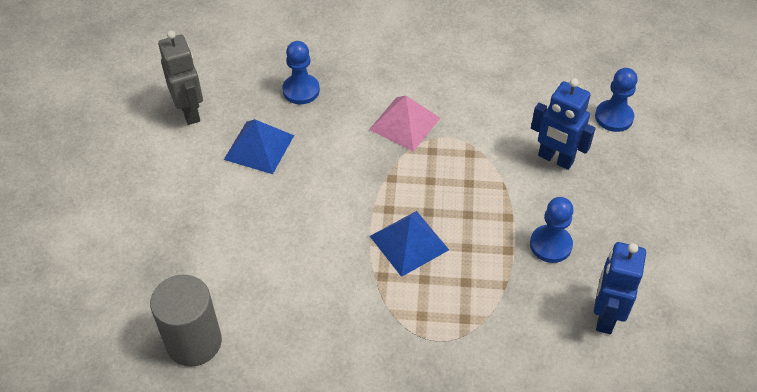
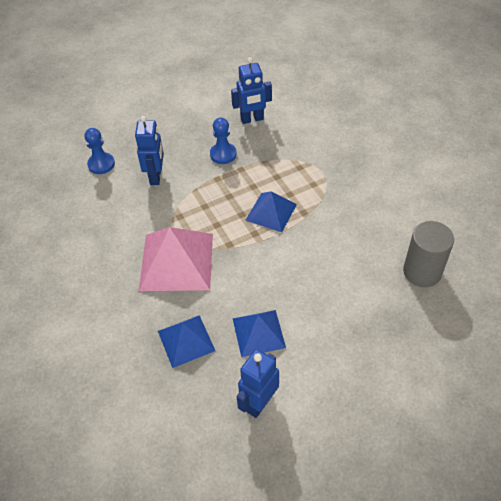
camera: 120 degrees left, 0 degrees up
(190, 112) = (259, 403): grey robot -> blue robot
(301, 90) = (186, 340): blue pawn -> blue pyramid
(404, 123) = (177, 261): pink pyramid -> pink pyramid, size x1.68

